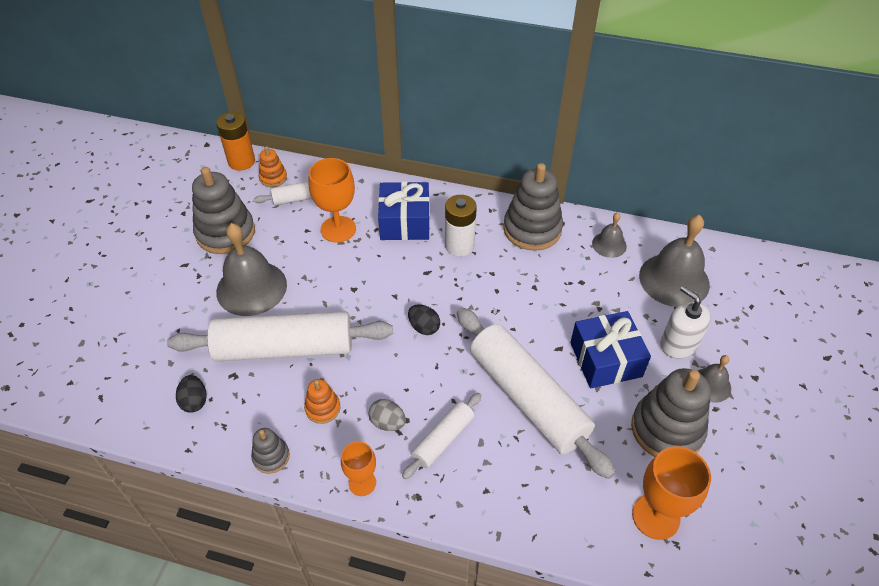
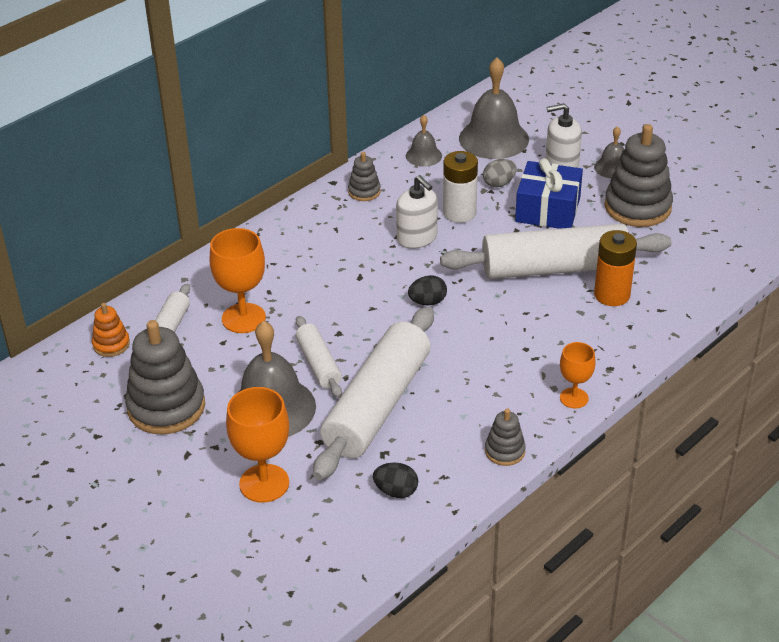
camera: 60 degrees left, 10 degrees down
(241, 161) = (55, 363): orange battery -> orange battery (612, 295)
(323, 408) = (473, 399): orange stacking toy -> none
(387, 422) = (520, 361): grey egg -> grey egg (499, 183)
(405, 222) = (278, 268): blue gift -> none
(443, 439) = (562, 333): white rolling pin -> white rolling pin (318, 364)
(459, 246) = (344, 244): white battery -> white battery (459, 213)
(499, 286) = (417, 238): none -> white soap dispenser
(532, 229) = (364, 191): grey stacking toy -> grey stacking toy, size x0.50
(656, 516) = (709, 245): orange goblet -> orange goblet (264, 483)

